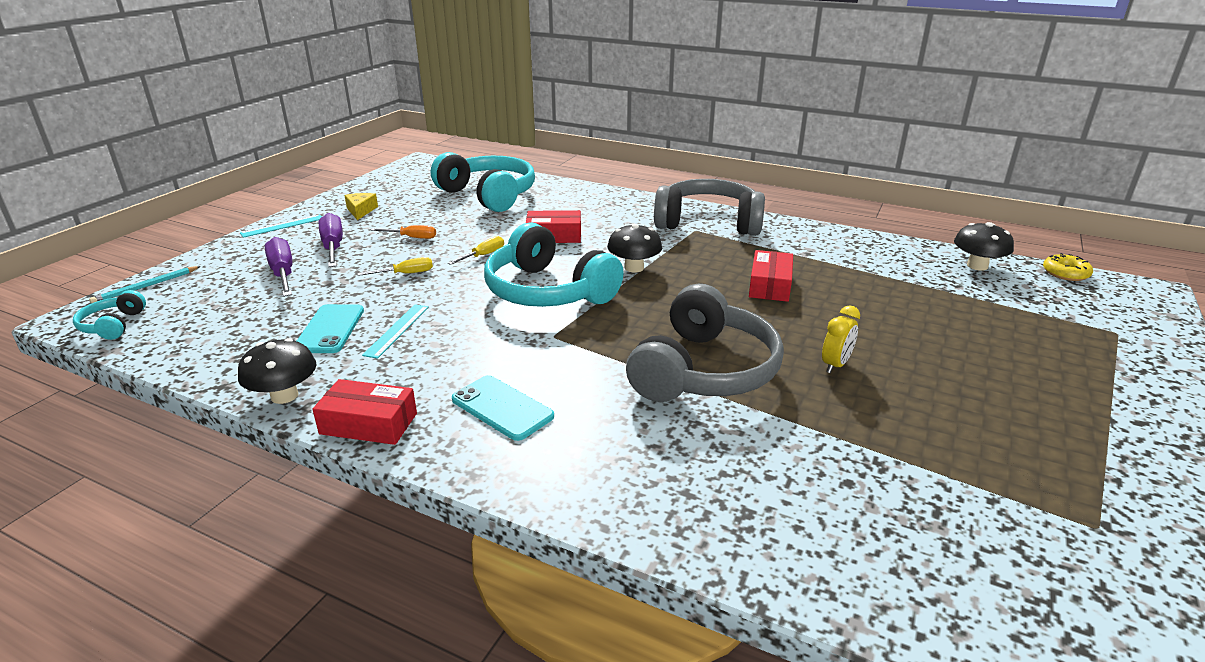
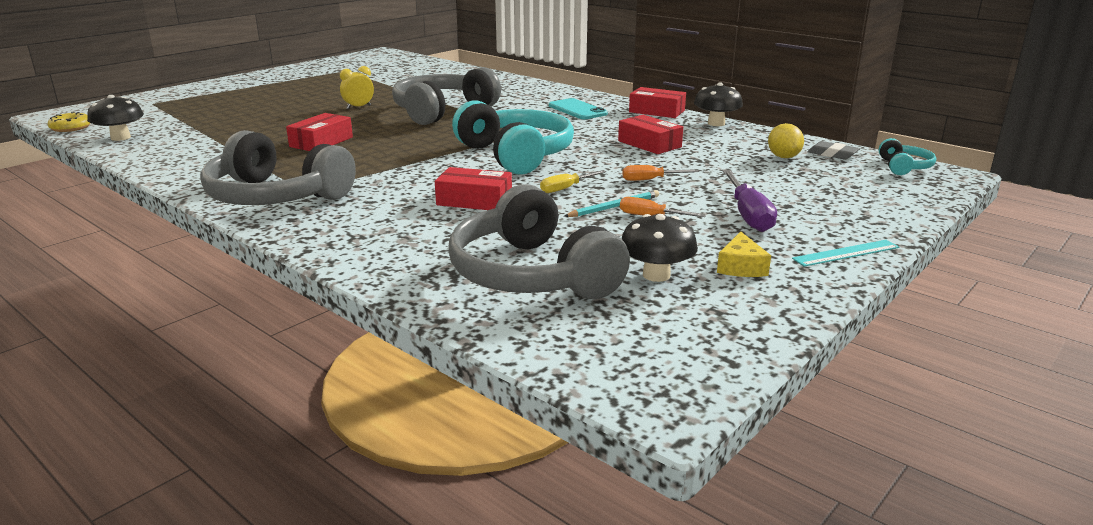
camera: 165 degrees left, 5 degrees down
(146, 287) = (925, 194): turquoise pencil -> turquoise pencil (614, 207)
(174, 339) = (832, 154): none -> grey eraser
(242, 326) = (783, 157): none -> yellow lemon
(283, 273) = (785, 192): purple screwdriver -> none
(330, 329) = (705, 149): turquoise phone -> none
(397, 330) = (649, 144): turquoise ruler -> red box
(406, 274) = (650, 180): yellow screwdriver -> orange screwdriver
(488, 195) = (532, 274): turquoise headphones -> grey headphones
(634, 268) = (420, 164): black mushroom -> black mushroom (656, 275)

